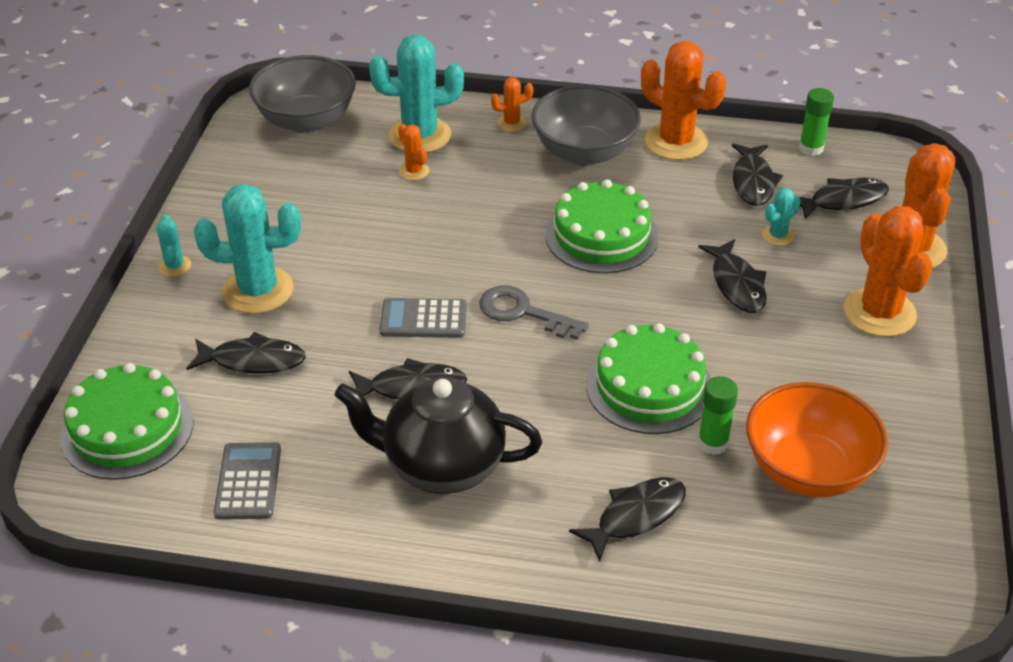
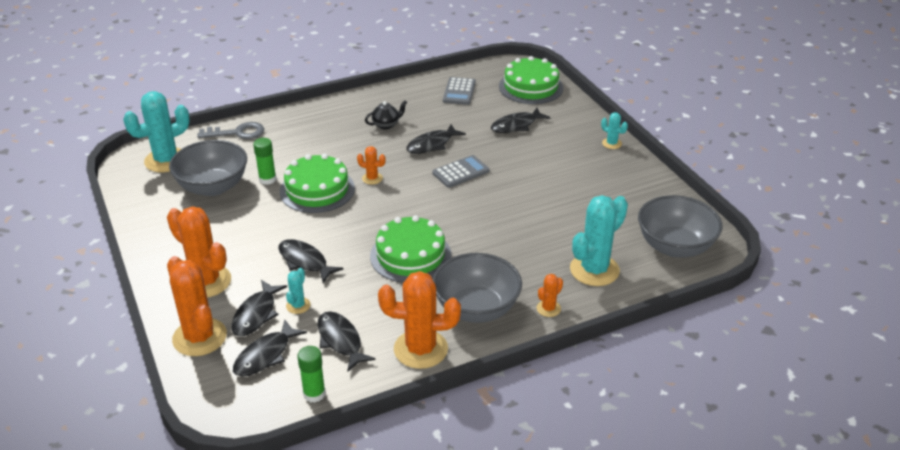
camera: 145 degrees right, 5 degrees down
(248, 481) = (459, 91): grey calculator -> grey calculator turned 45 degrees clockwise
(258, 290) = (557, 150): turquoise cactus -> turquoise cactus (166, 160)
(414, 171) = (566, 244): orange cactus -> orange cactus (372, 178)
(441, 466) = (386, 125): black teapot -> black teapot, size x0.45
(523, 312) = (414, 196): grey key -> grey key (237, 133)
(635, 516) = (285, 141): black fish -> black fish (256, 314)
(808, 470) = (213, 187): orange bowl -> grey bowl

